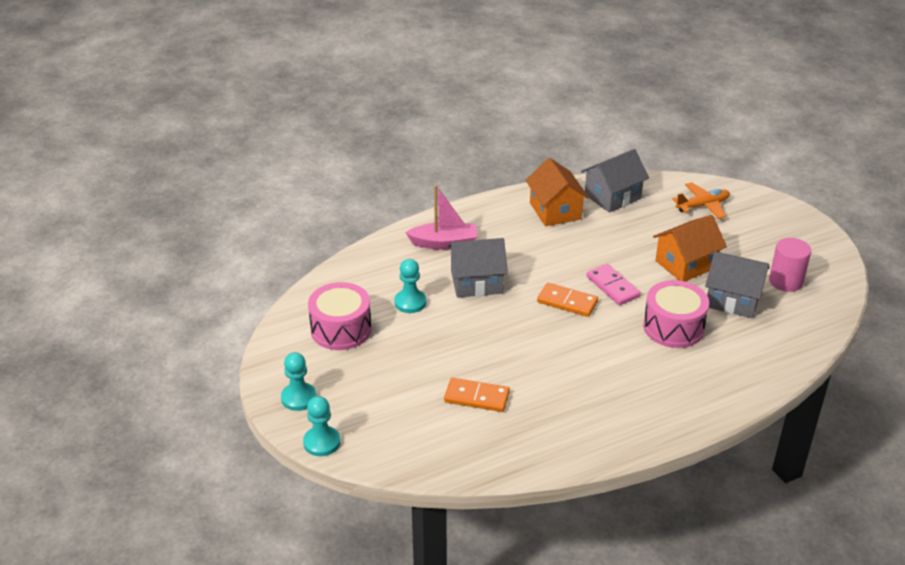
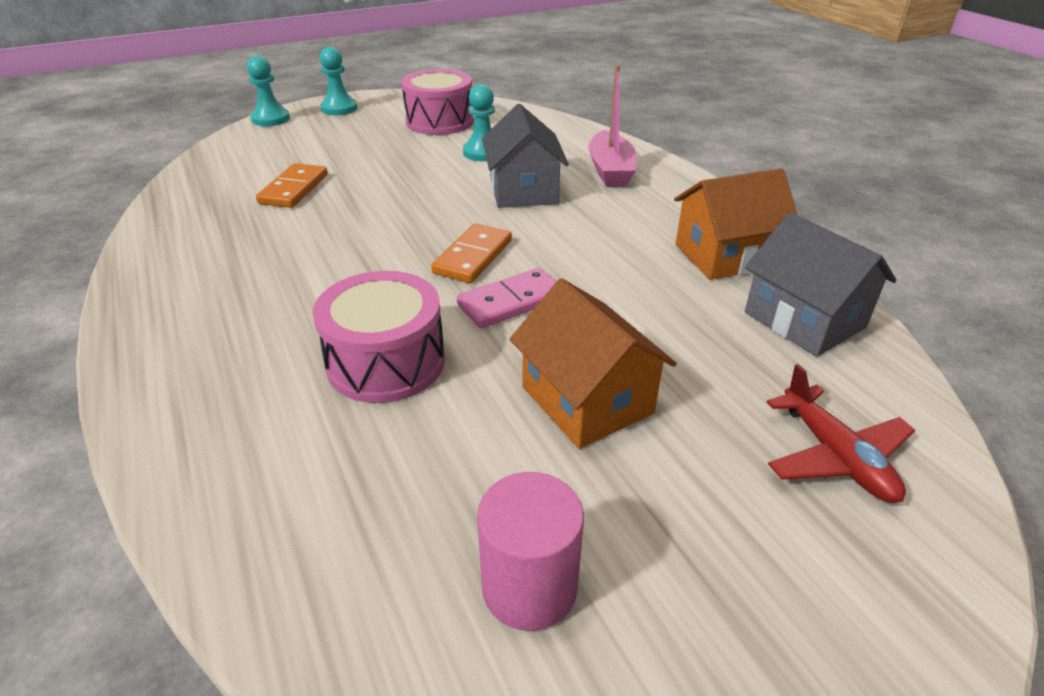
camera: 90 degrees right, 0 degrees up
(702, 206) = (835, 456): orange plane -> red plane
(733, 300) = (459, 462): grey house -> none

